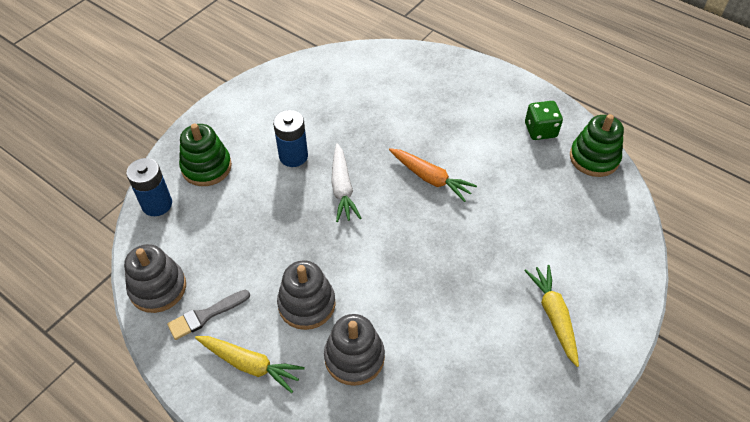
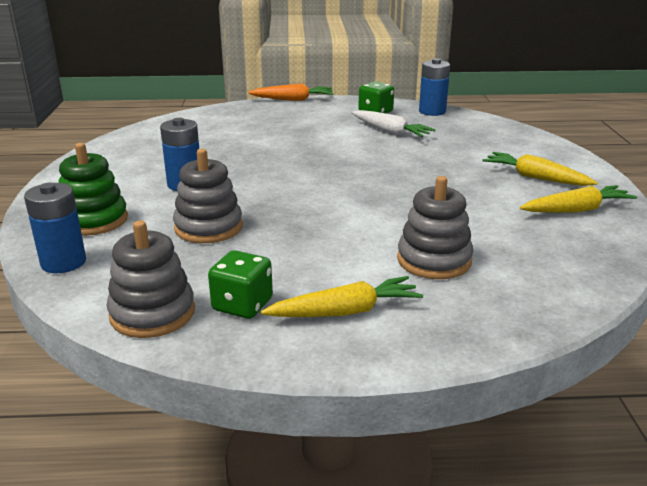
camera: 40 degrees left, 25 degrees down
(205, 315) = (242, 305): grey brush -> green dice
(307, 304) = (338, 252): grey stacking toy -> grey stacking toy (208, 227)
(342, 188) = (263, 184): white carrot -> white carrot (390, 132)
(430, 178) = (331, 155): orange carrot -> orange carrot (293, 100)
(529, 379) = (576, 210): none -> yellow carrot
(594, 158) = (432, 111): green stacking toy -> blue battery

